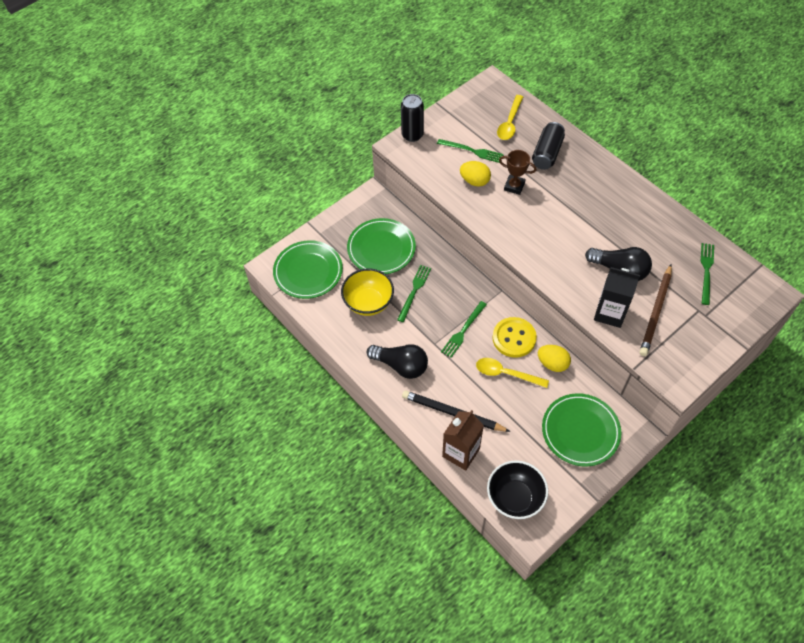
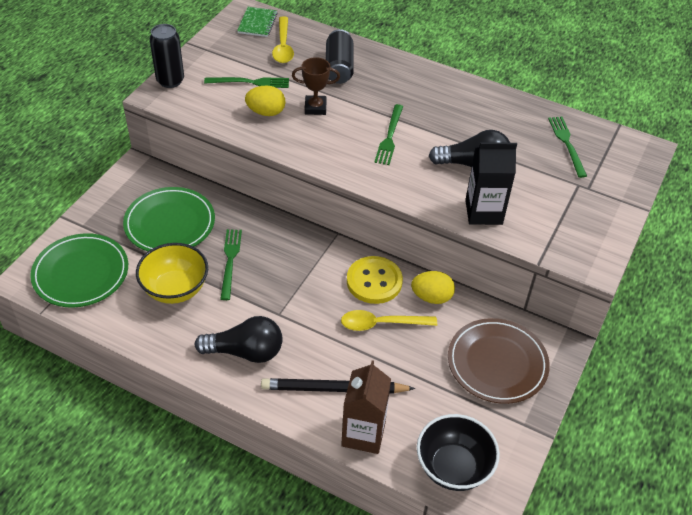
camera: 25 degrees left, 10 degrees down
(463, 331) = (309, 290): green fork -> green fork (389, 137)
(497, 96) = (257, 23): none -> green notebook
(580, 431) = (497, 363): green plate -> brown plate
(655, 312) = (533, 198): brown pencil -> none

